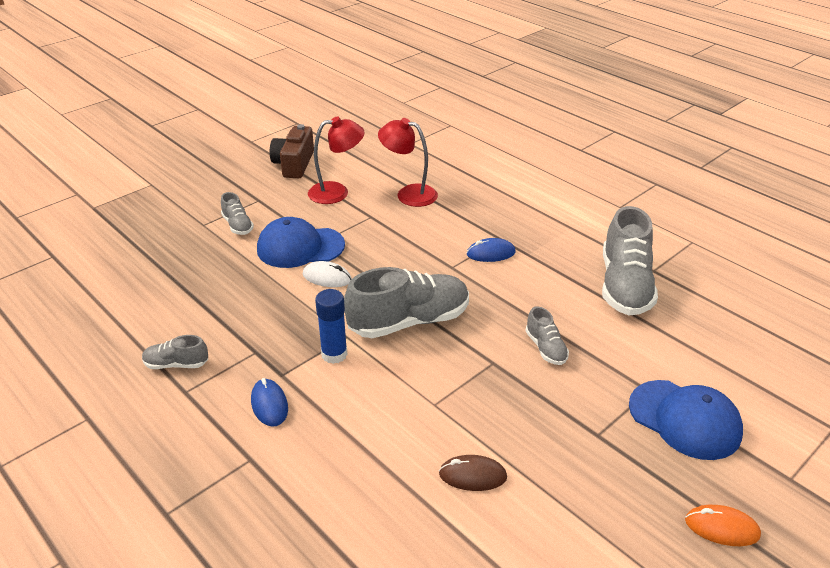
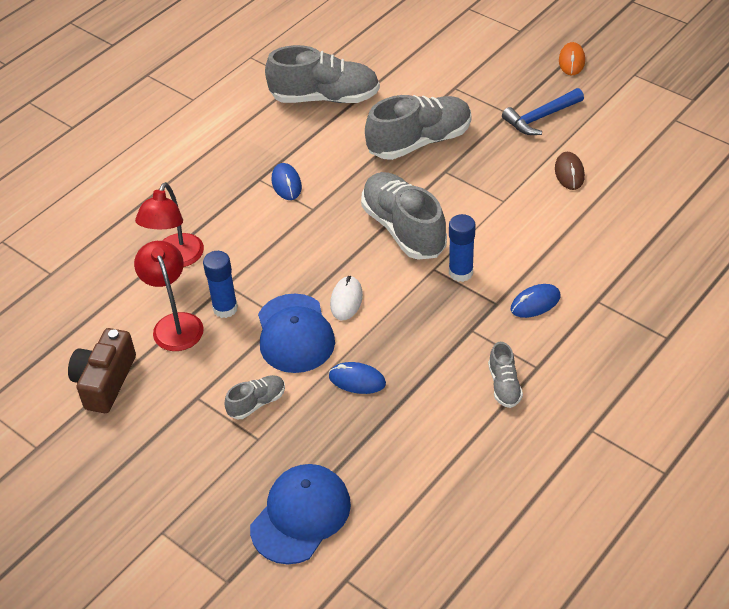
camera: 95 degrees left, 10 degrees up
(232, 276) = (357, 380): none -> blue mouse
(294, 164) = (105, 381): brown camera -> brown camera turned 105 degrees clockwise
(343, 215) = (225, 308): none -> blue glue stick
(545, 348) = (419, 142): grey shoe -> grey shoe, size x2.07
(587, 466) = (540, 118): none -> blue hammer
(684, 419) = (480, 71): blue cap -> blue cap (300, 515)

